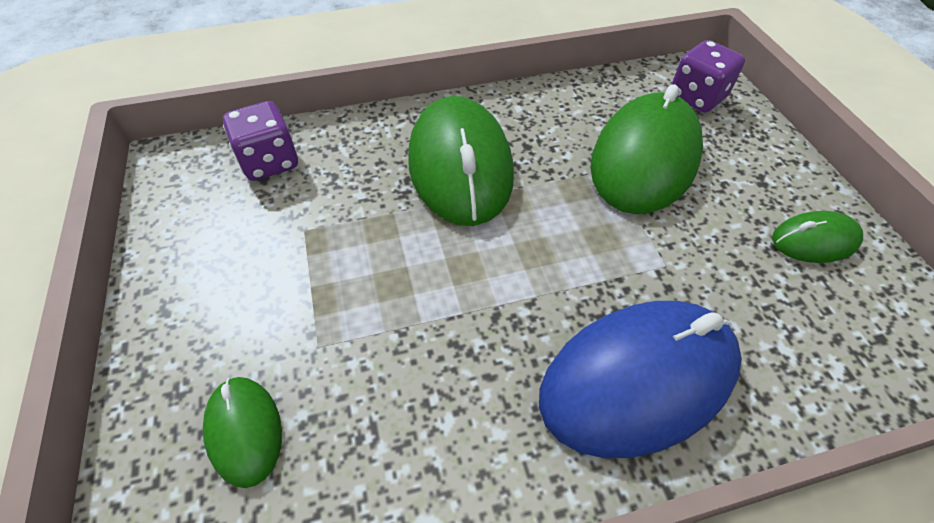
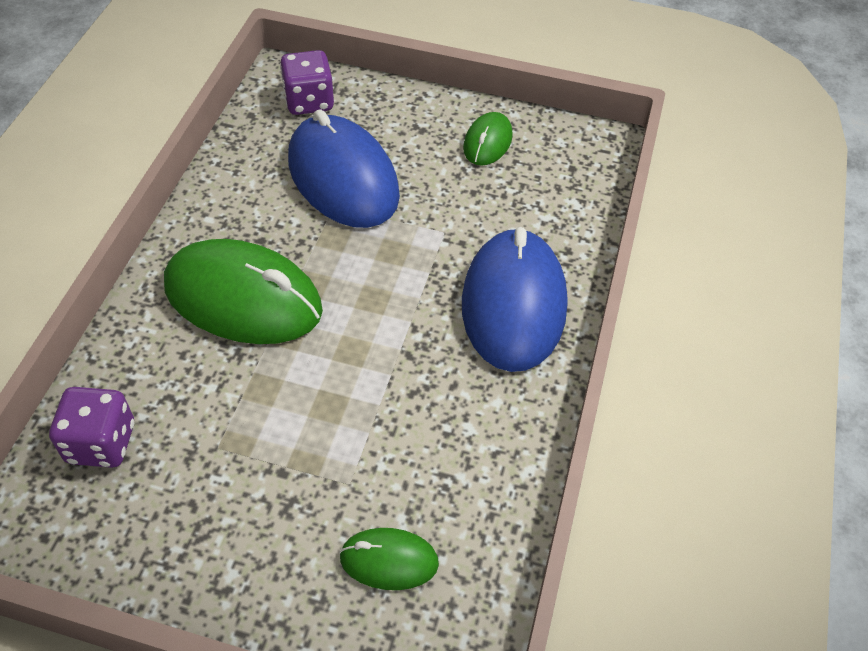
camera: 60 degrees left, 0 degrees up
(644, 160) = (343, 178): green mouse -> blue mouse

